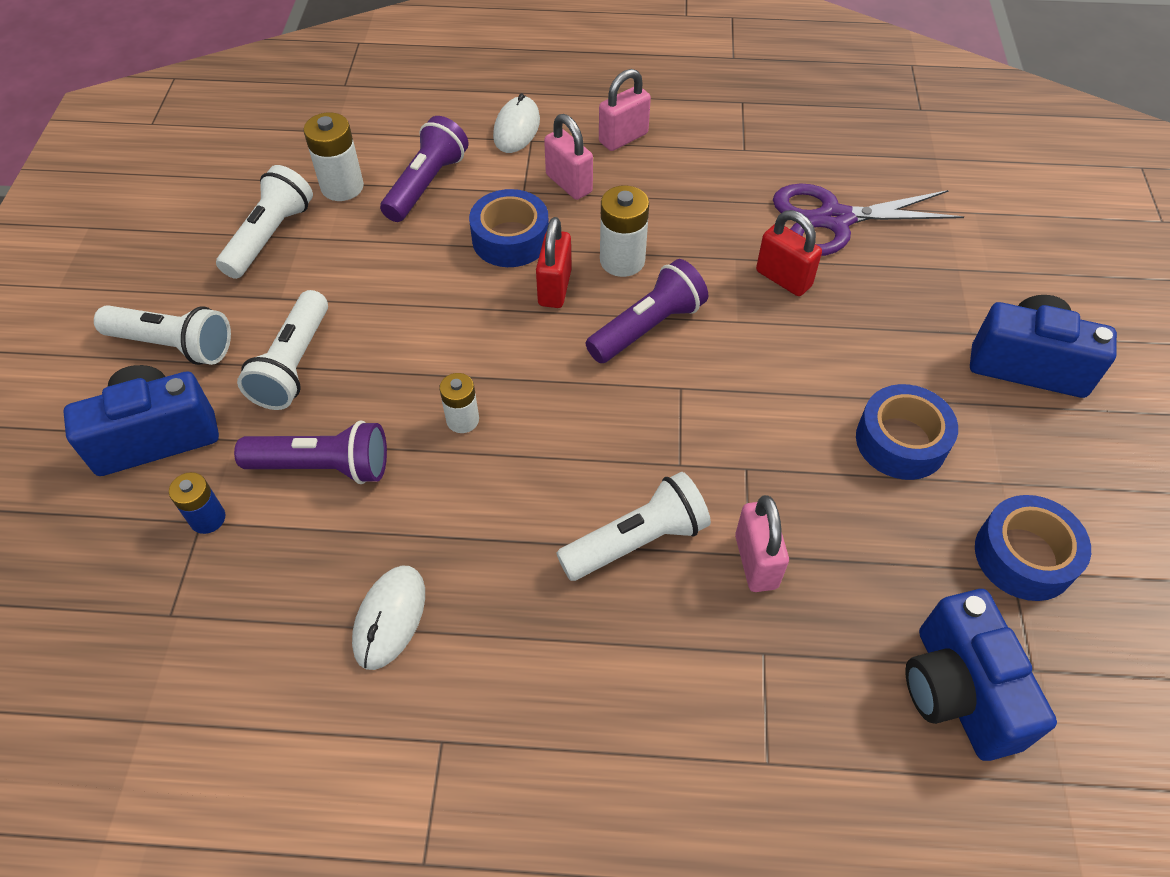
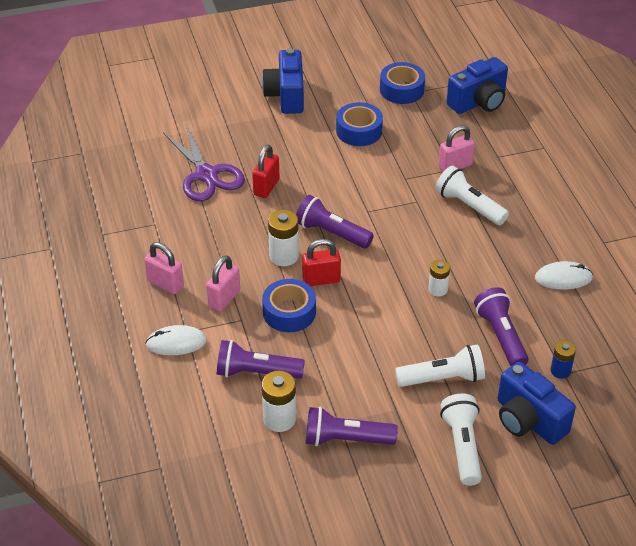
camera: 110 degrees left, 10 degrees down
(270, 236) = (346, 439): white flashlight -> purple flashlight

